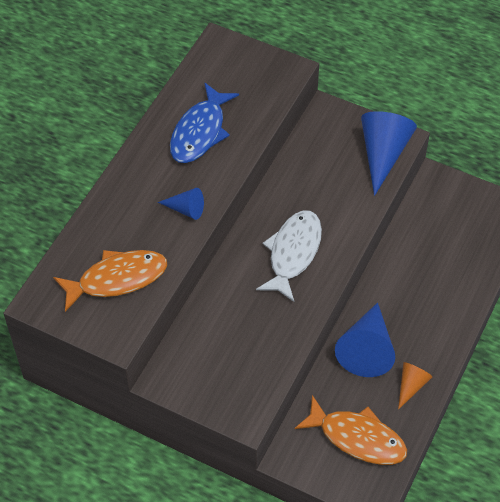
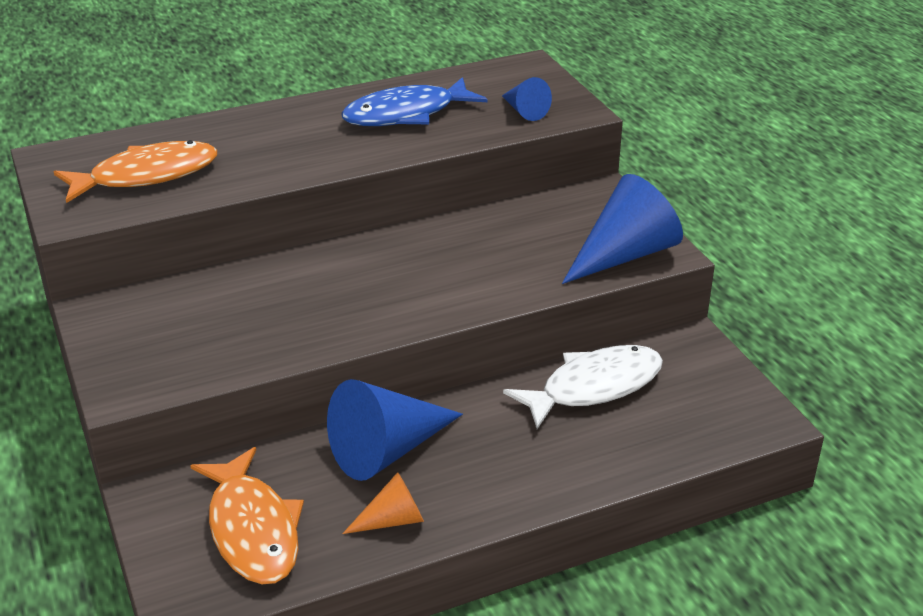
camera: 40 degrees right, 20 degrees down
(117, 279) = (146, 176): orange fish -> orange fish turned 45 degrees counterclockwise
(186, 209) = (299, 160): blue cone -> blue cone (524, 111)
(293, 253) = (392, 283): white fish -> white fish (594, 387)

